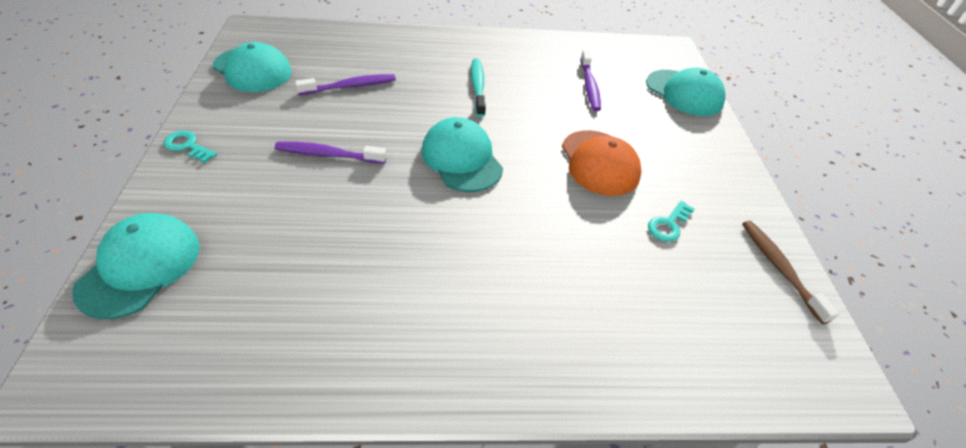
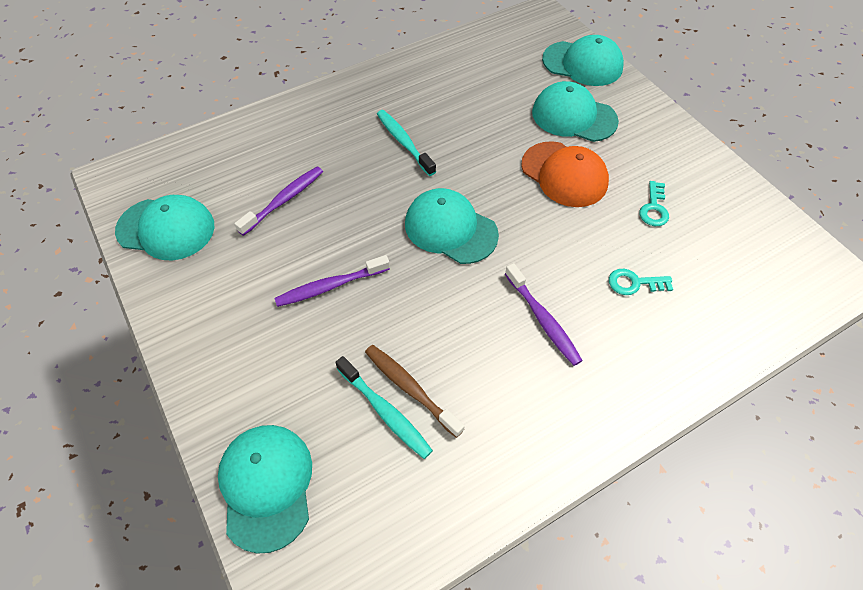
camera: 25 degrees left, 10 degrees up
(187, 146) = (187, 348): turquoise key -> turquoise key (634, 283)
(281, 263) = (385, 412): none -> turquoise toothbrush
(589, 86) = (500, 93): purple toothbrush -> purple toothbrush (543, 320)
(644, 126) = (574, 116): none -> turquoise cap
(779, 268) = (751, 206): brown toothbrush -> brown toothbrush (410, 388)

